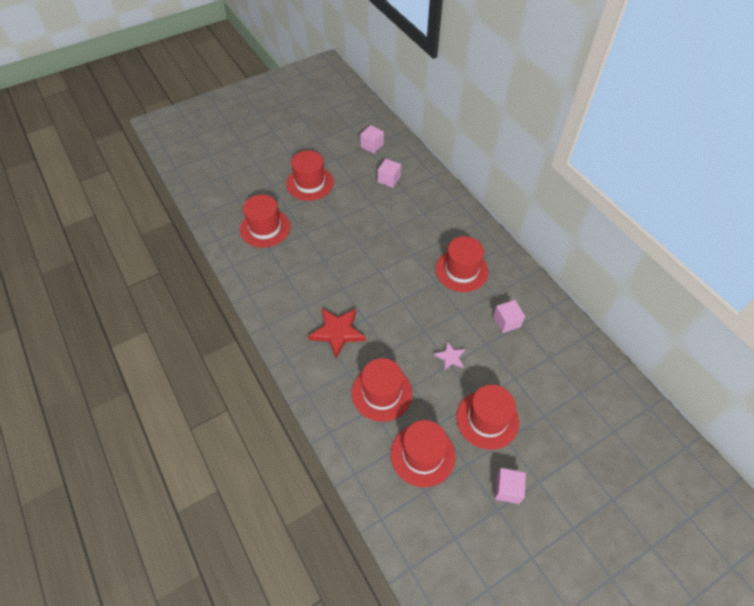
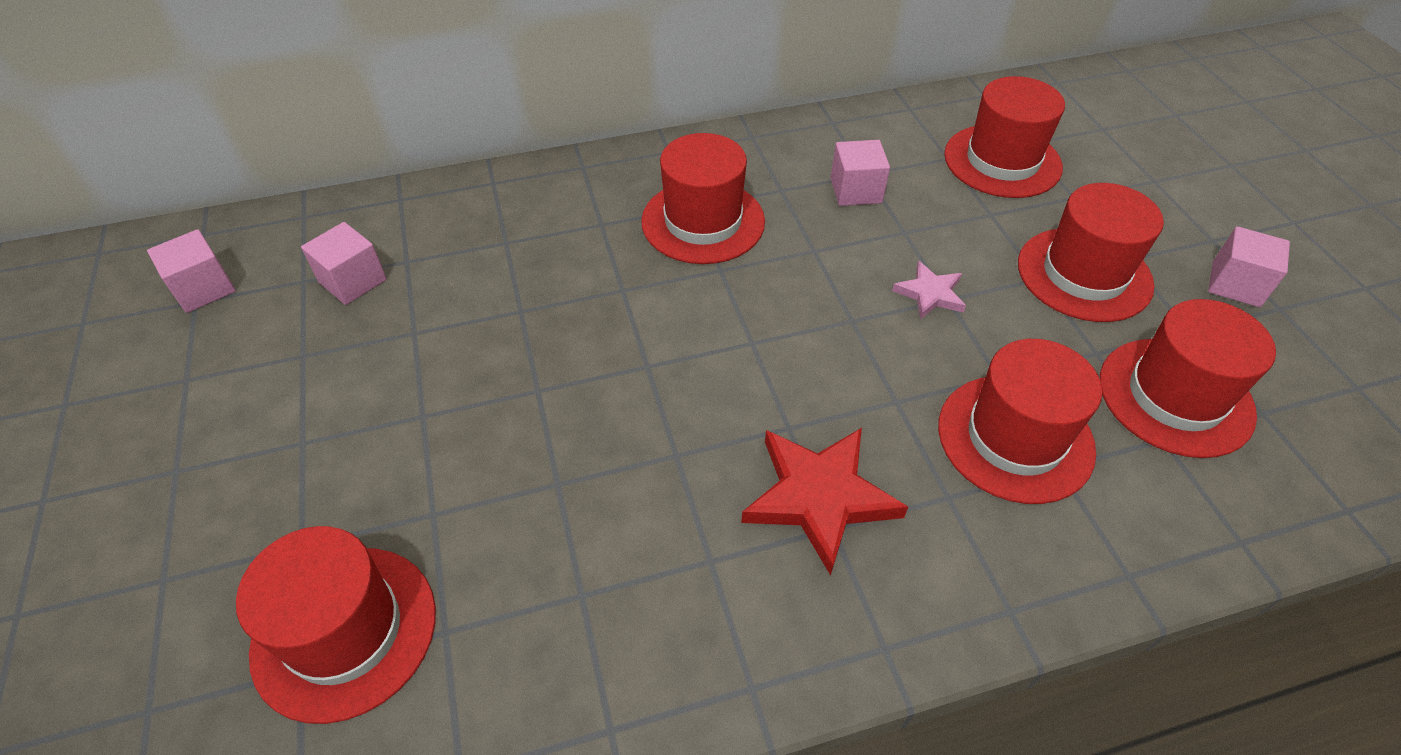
camera: 75 degrees left, 5 degrees down
(310, 183) = (236, 463): red hat -> red hat (1002, 161)

